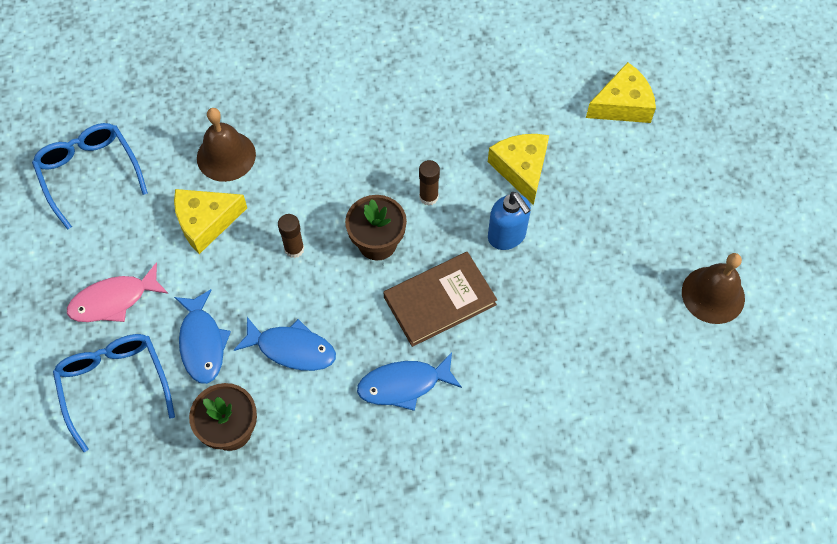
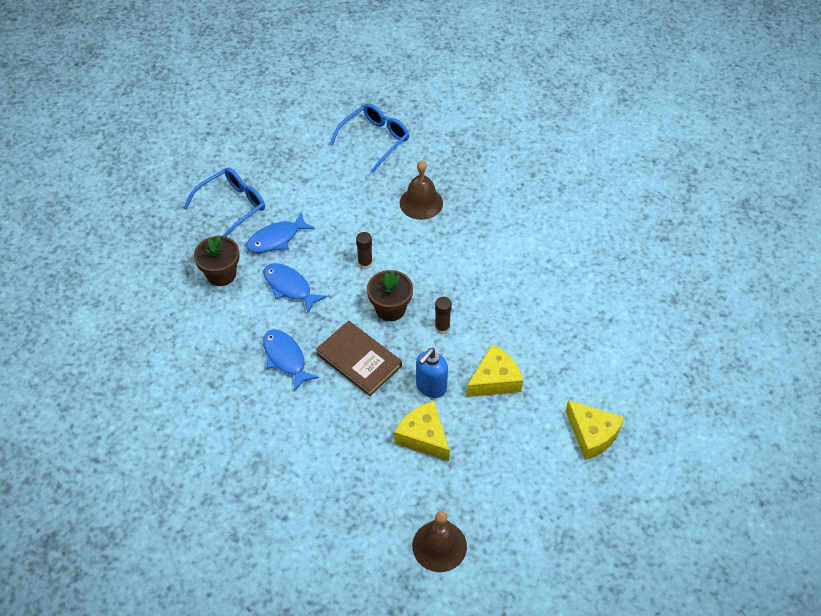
camera: 70 degrees right, 10 degrees down
(113, 300) = (289, 185): pink fish -> none
(206, 222) = (365, 210): yellow cheese -> yellow cheese (424, 436)
(292, 349) = (289, 287): blue fish -> blue fish turned 135 degrees clockwise

